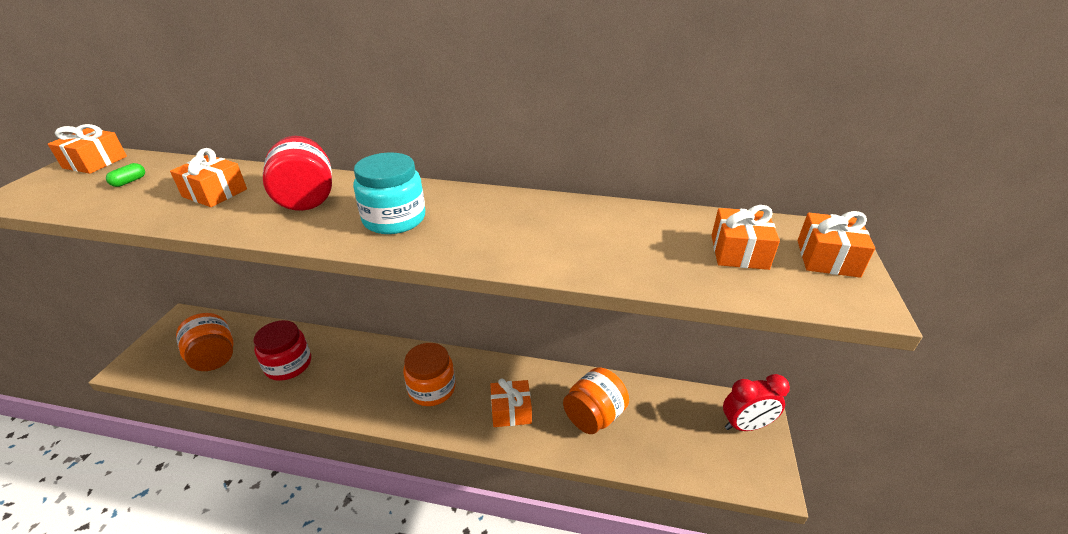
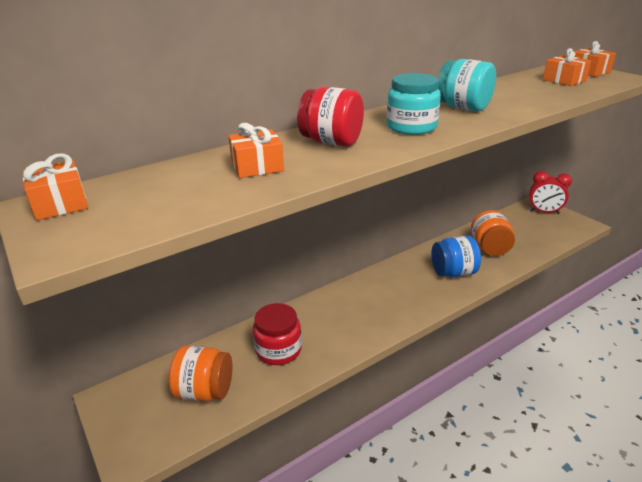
camera: 45 degrees left, 5 degrees down
(129, 181) = (154, 194): green capsule -> none
(432, 389) = (396, 293): orange jar -> none
(502, 224) = (463, 108): none -> turquoise jar
(511, 411) = (453, 272): orange gift -> blue jar
(745, 425) = (544, 212): red clock -> red clock turned 75 degrees clockwise

